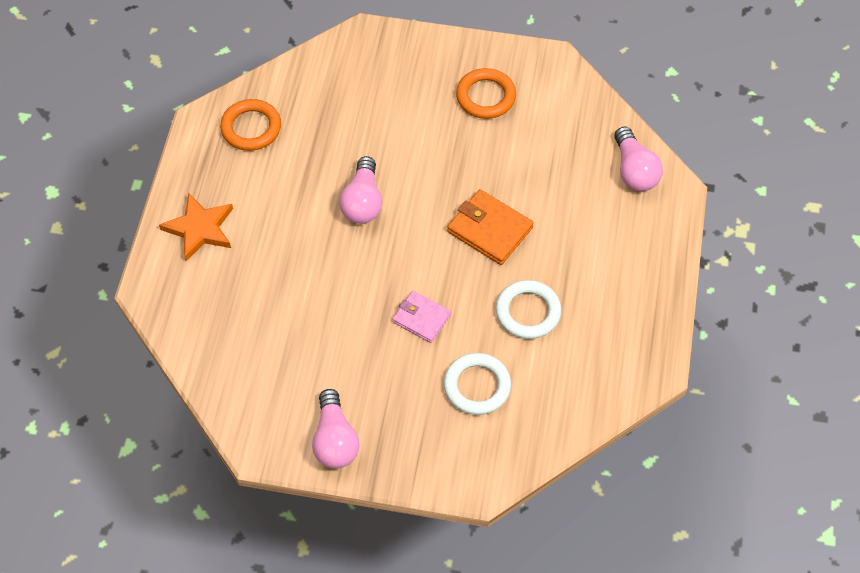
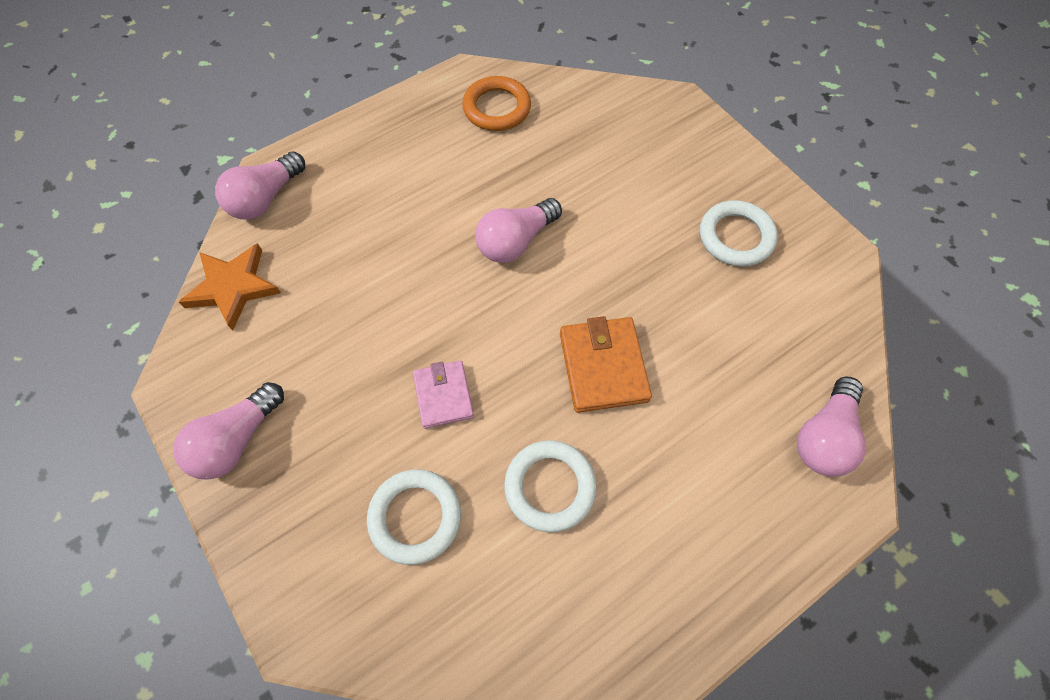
camera: 45 degrees right, 5 degrees up
(170, 306) = (265, 198): none -> pink light bulb
(200, 229) = (362, 155): orange star -> orange star (233, 287)
(486, 96) = (736, 237): orange ring -> white ring

